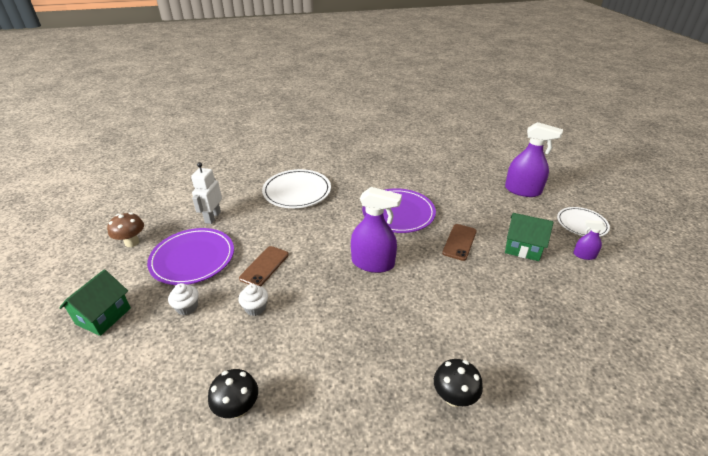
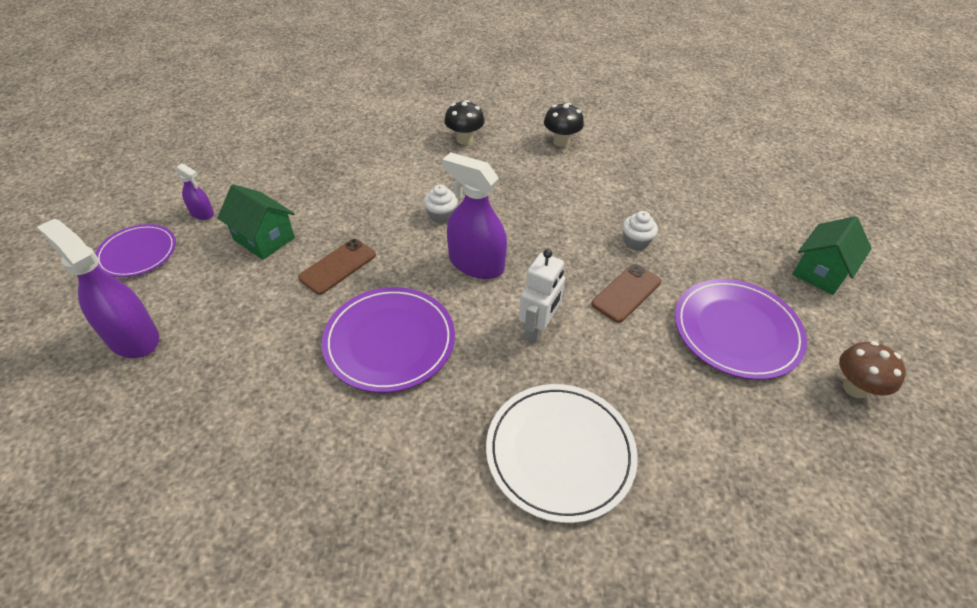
camera: 165 degrees left, 10 degrees up
(187, 307) = (720, 260): white cupcake -> white cupcake (441, 216)
(212, 217) = (728, 416): white robot -> white robot (538, 329)
(237, 408) = (646, 168): black mushroom -> black mushroom (561, 141)
(582, 224) = (137, 253): white plate -> purple plate

